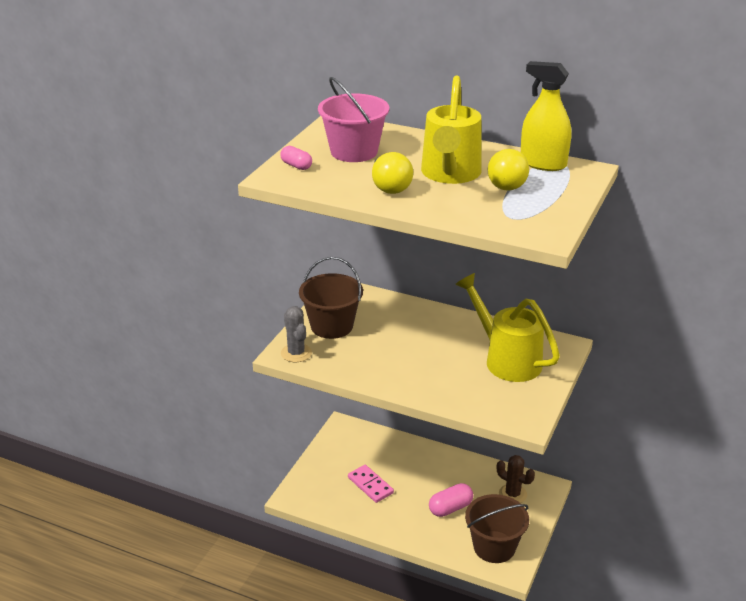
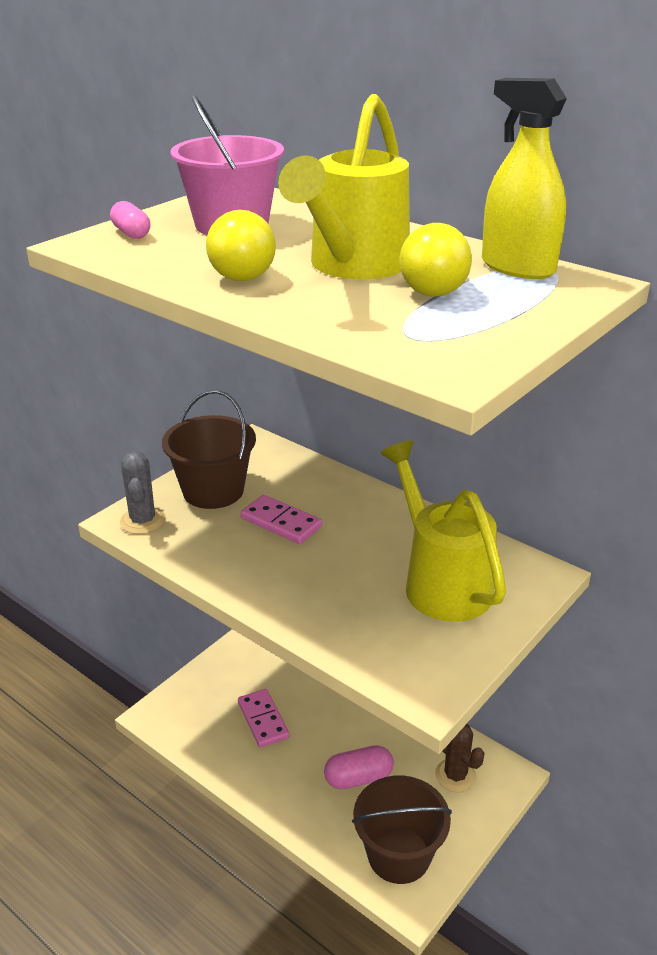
camera: 15 degrees right, 0 degrees up
(388, 339) = (281, 522): none -> pink domino

